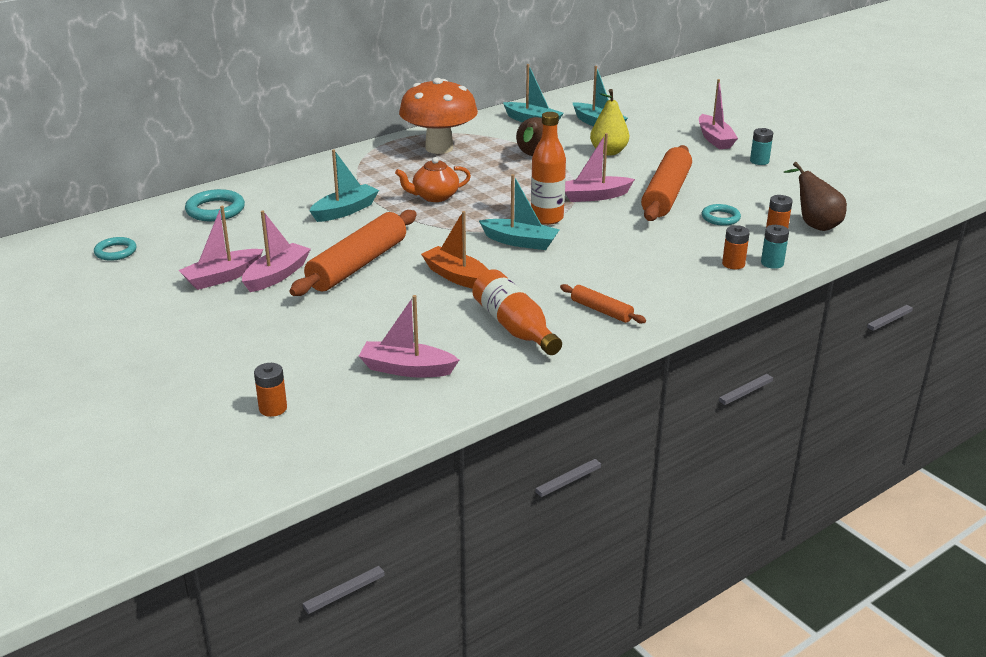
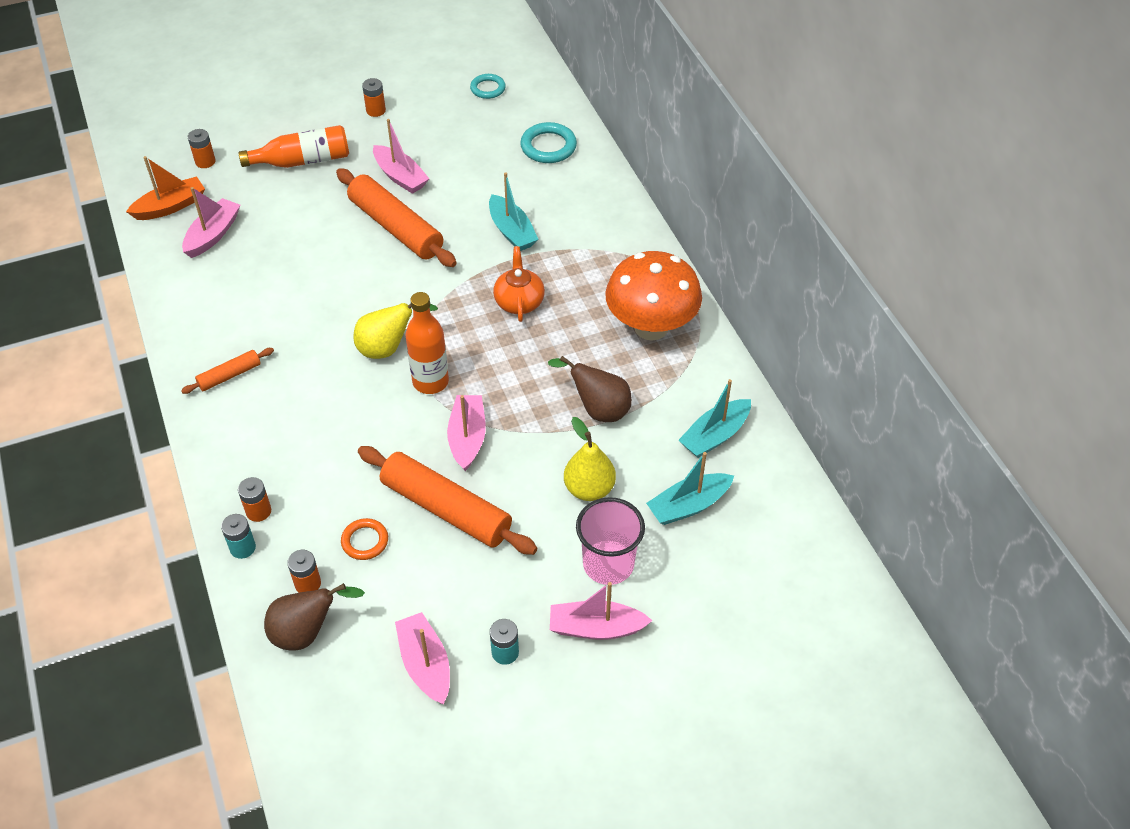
camera: 105 degrees right, 20 degrees up
(158, 310) = (376, 110): none -> orange battery
(222, 277) = (413, 146): pink boat -> pink boat (425, 664)
(457, 277) = (341, 289): orange boat -> orange boat (170, 206)
(514, 327) = (236, 310): orange bottle -> orange bottle (303, 161)
(520, 242) = (388, 348): turquoise boat -> yellow pear
(664, 140) = (608, 564): none -> pink cup
(720, 218) = (365, 541): turquoise ring -> orange ring

